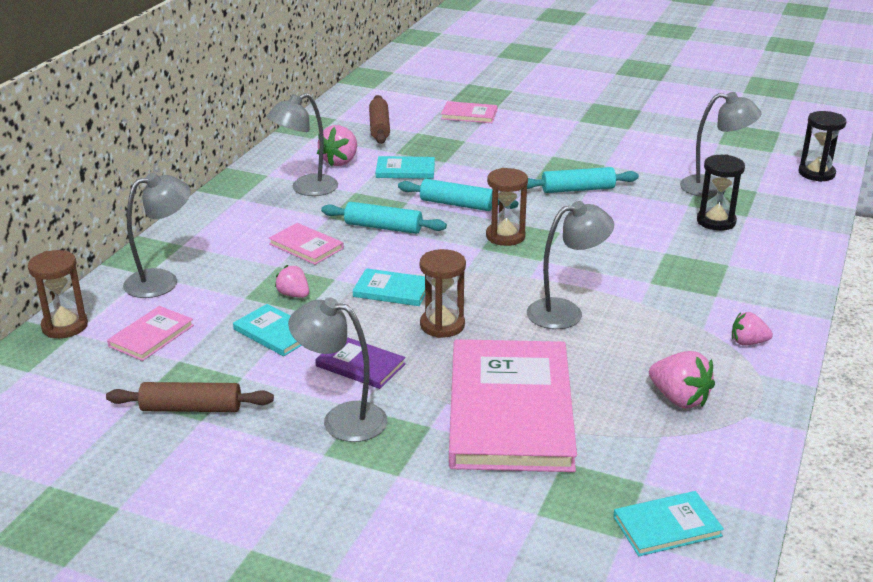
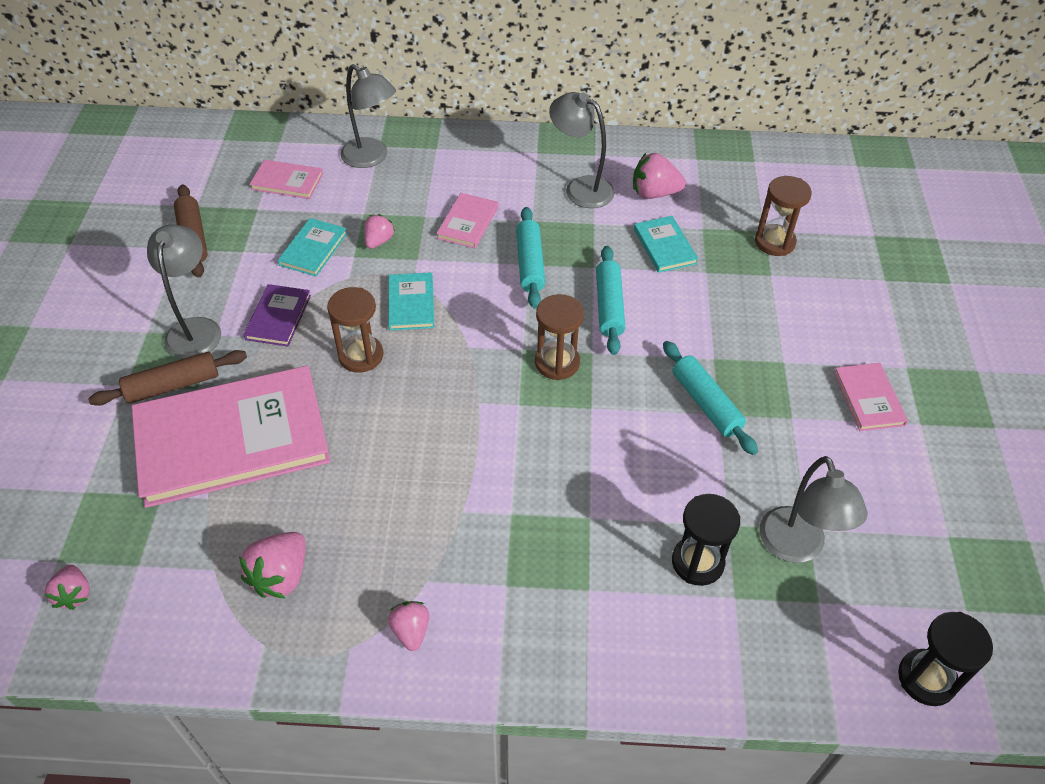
camera: 70 degrees right, 20 degrees up
(65, 326) = (287, 133): brown hourglass -> brown hourglass (774, 242)
(379, 127) = (756, 198): brown rolling pin -> brown rolling pin (173, 385)
(469, 114) = (844, 261): pink book -> pink book (868, 398)
(566, 312) = (418, 447): grey lamp -> none
(667, 526) = (74, 594): turquoise book -> pink strawberry

